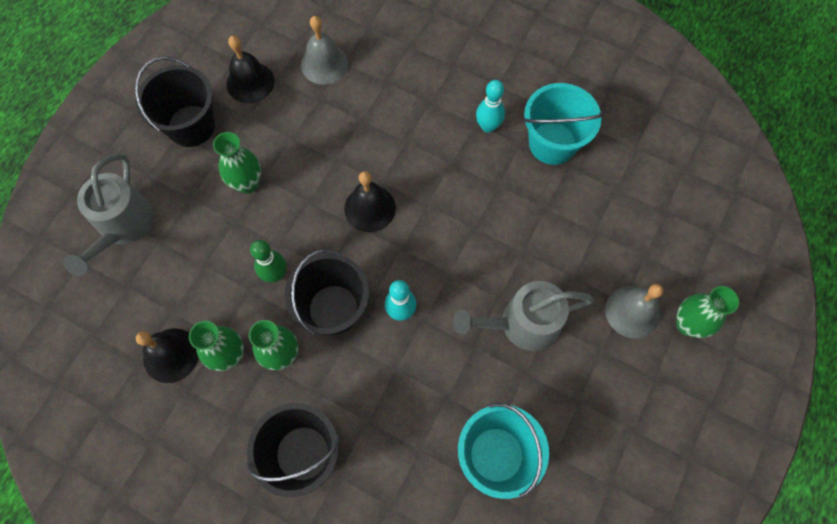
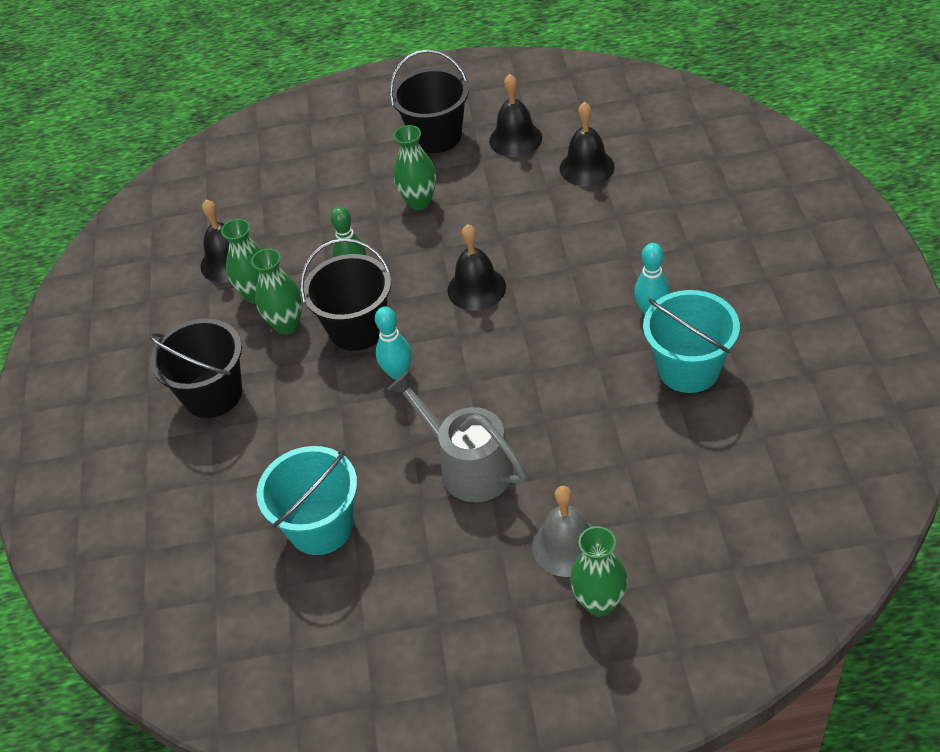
camera: 60 degrees right, 20 degrees down
(123, 227) = (309, 163): grey watering can -> none
(324, 64) = (587, 167): grey bell -> black bell

